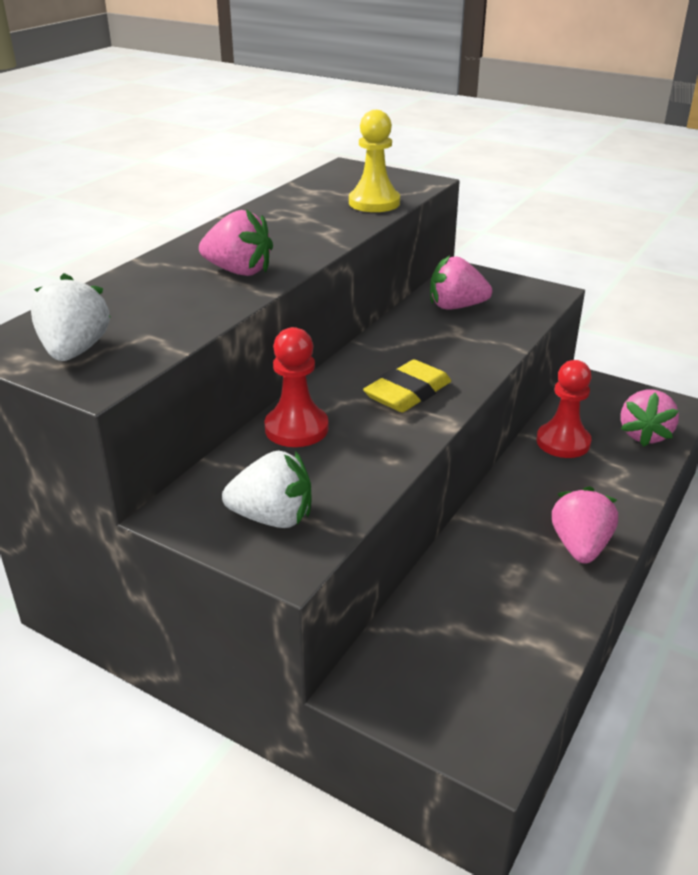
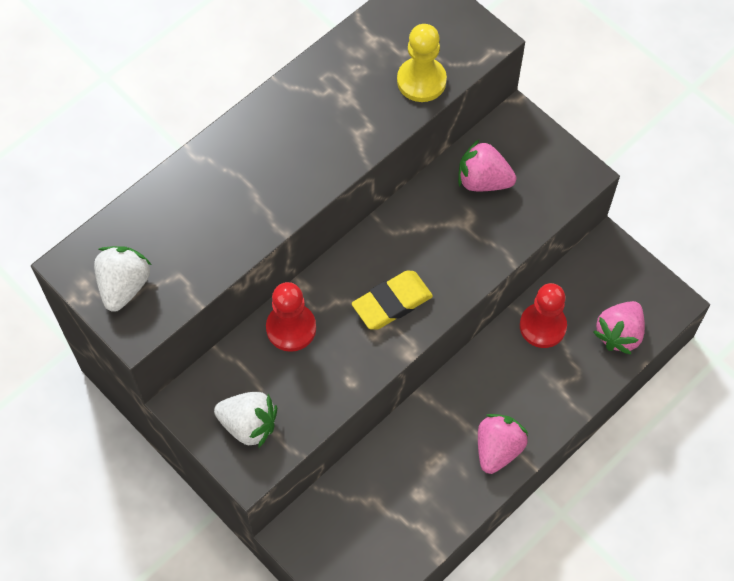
camera: 15 degrees right, 30 degrees up
(239, 271) = (267, 190): pink strawberry -> none

